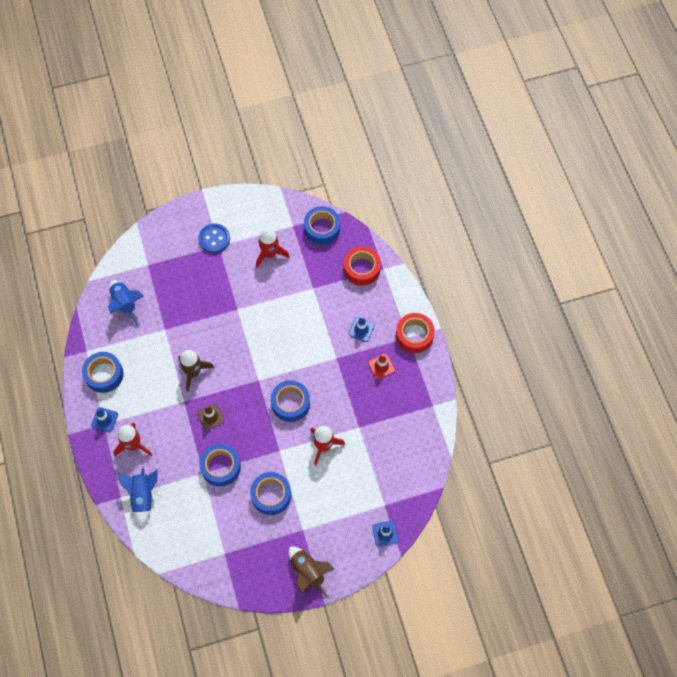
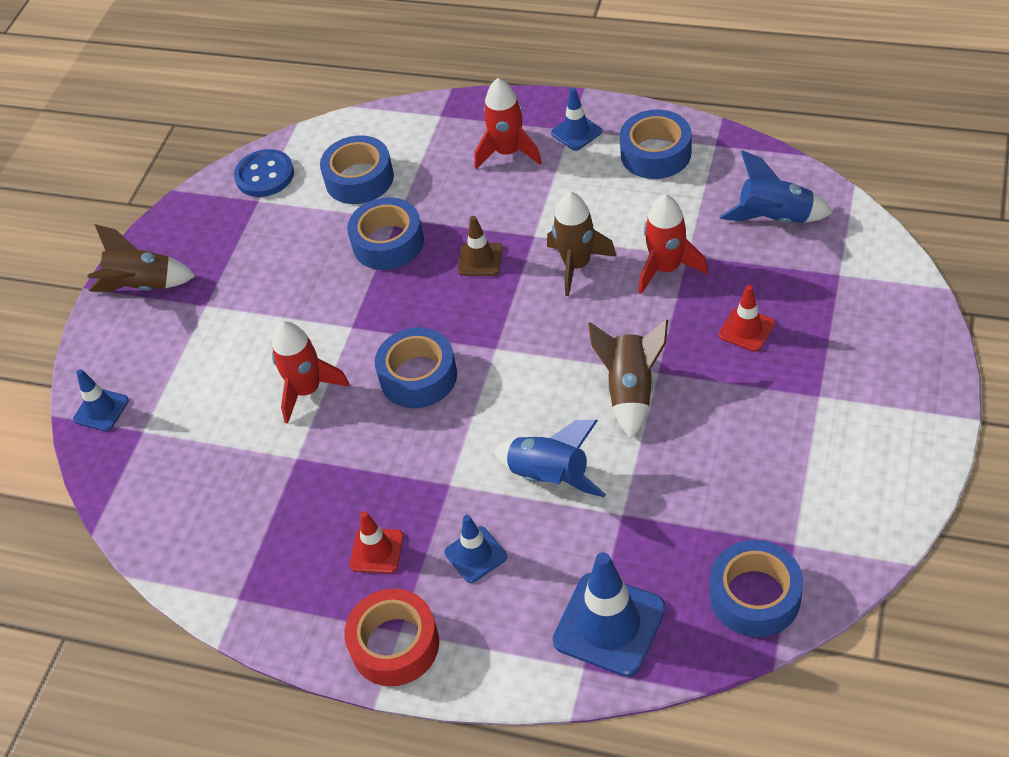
camera: 130 degrees right, 15 degrees down
(143, 496) = (419, 139): blue rocket -> blue rocket (549, 476)
(197, 286) = (746, 329): none -> red traffic cone
(214, 239) = (839, 394): blue button -> blue button (265, 175)
(252, 314) = (630, 391): none -> brown rocket
(270, 254) = (748, 473): red rocket -> red rocket (666, 268)
(271, 495) = (291, 287): blue tape -> blue tape (359, 179)
(362, 269) = (609, 624): red tape -> blue traffic cone

